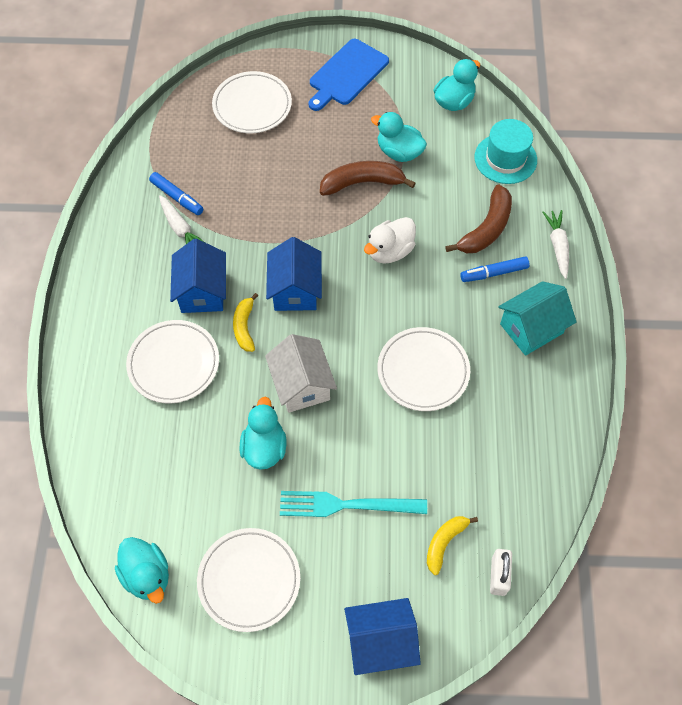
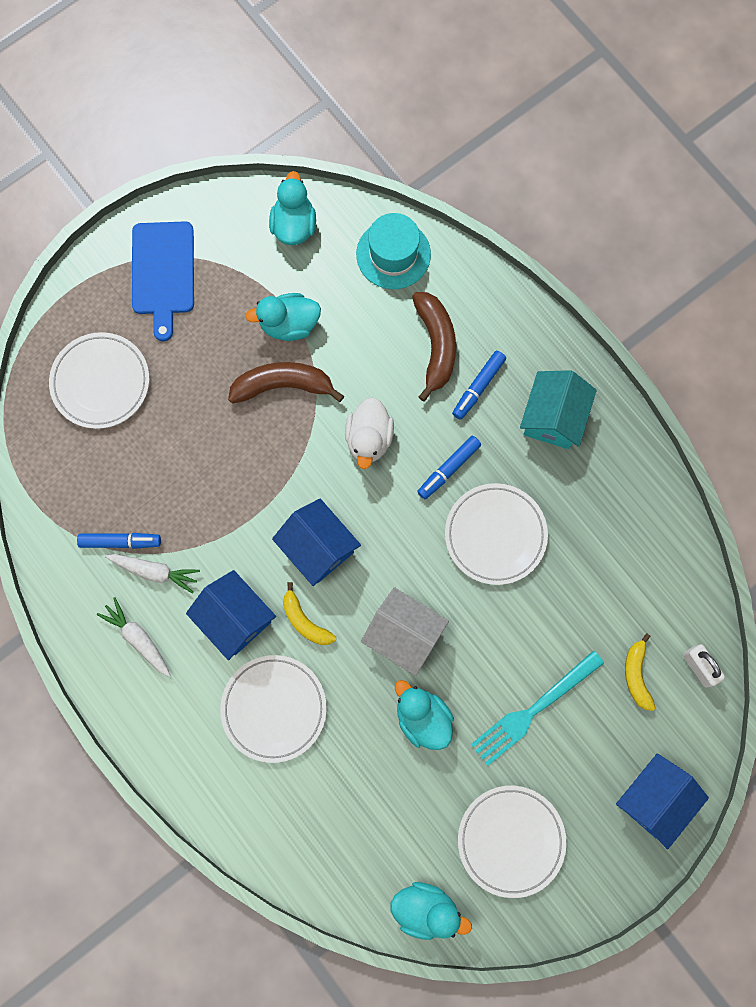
camera: 40 degrees left, 15 degrees up
(362, 183) = (283, 385): brown banana -> brown banana turned 45 degrees clockwise
(427, 307) = (448, 469): none -> blue marker
(557, 246) = (512, 314): white carrot -> white carrot (138, 639)

